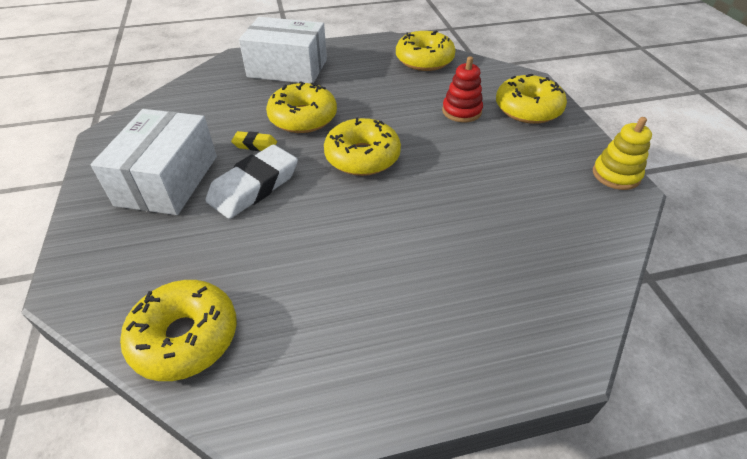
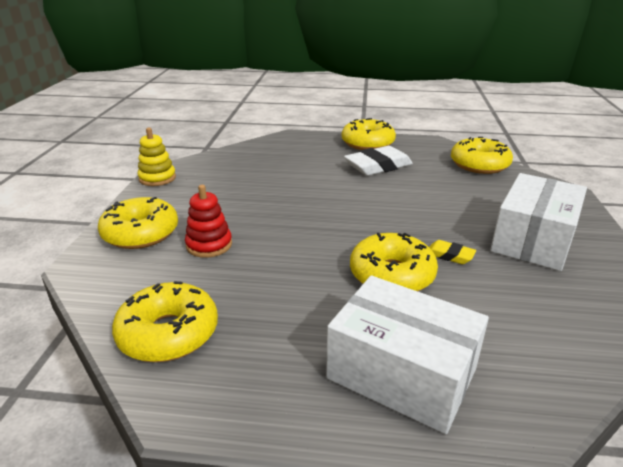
camera: 160 degrees left, 15 degrees down
(254, 186) = (447, 220): white eraser -> white eraser (378, 166)
(362, 157) = (342, 224): yellow donut -> yellow donut (367, 143)

